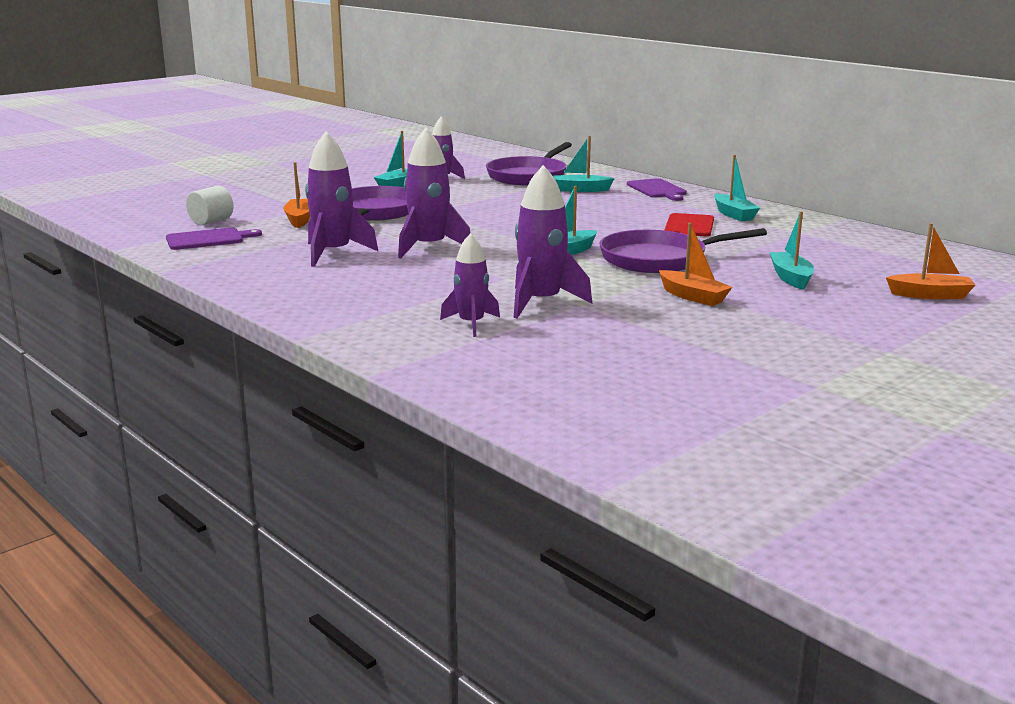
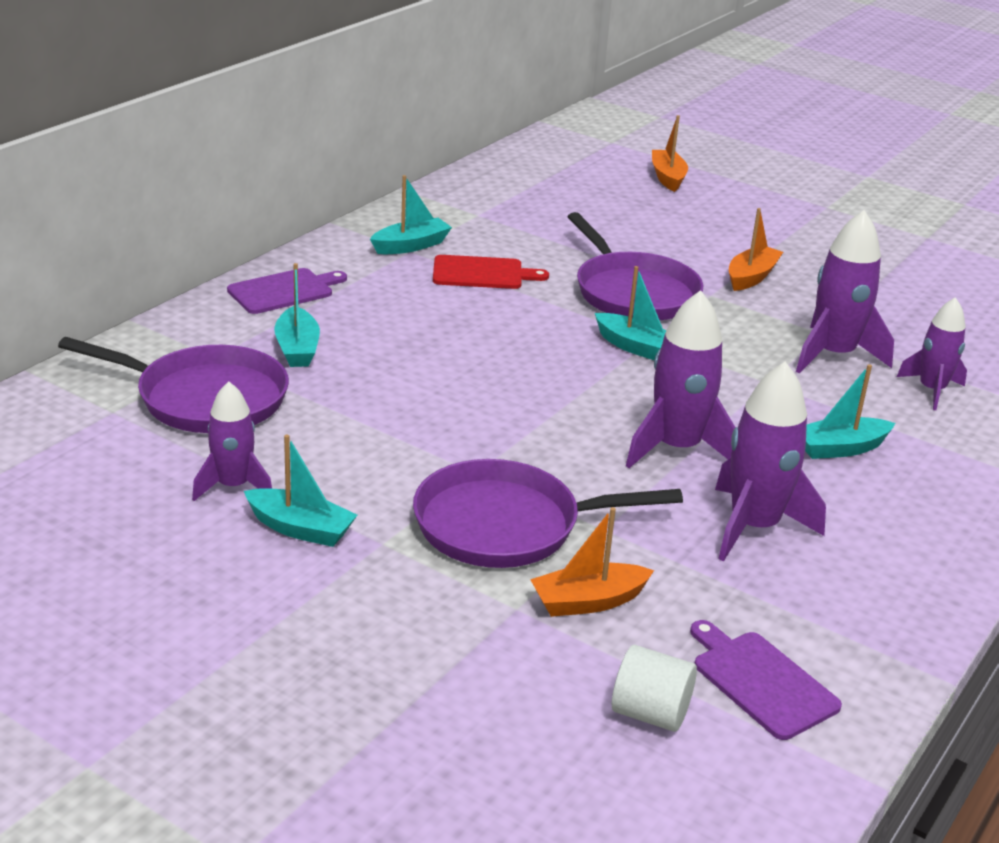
camera: 105 degrees left, 10 degrees up
(791, 278) = (656, 229): turquoise boat -> turquoise boat (840, 448)

